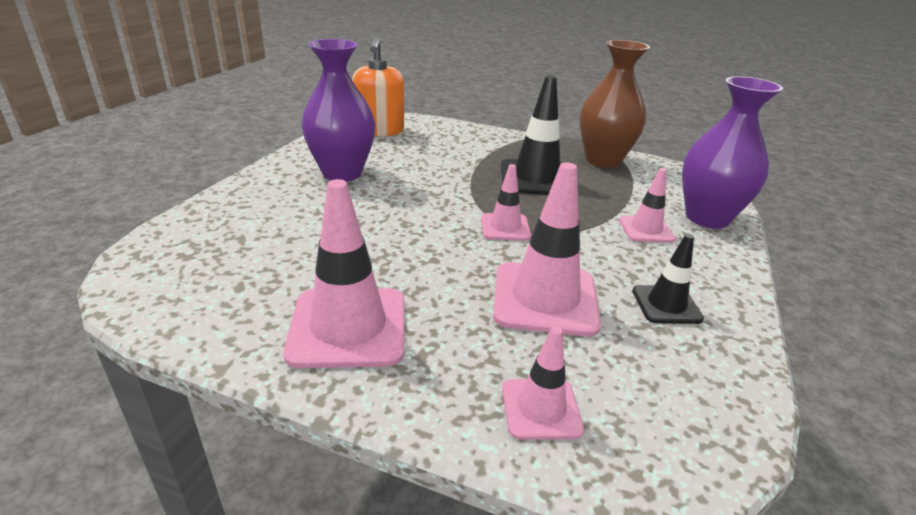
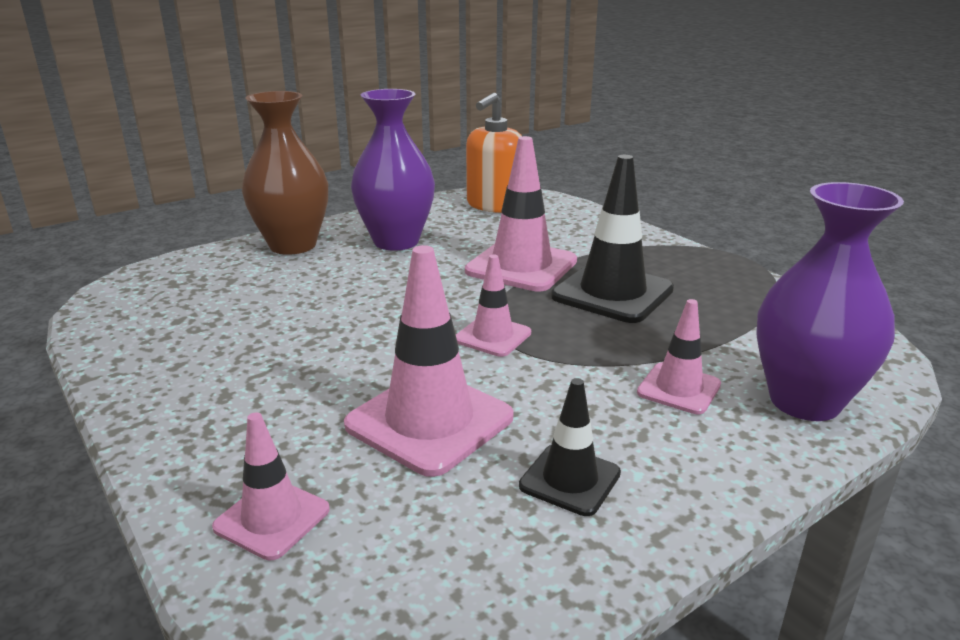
camera: 35 degrees right, 5 degrees down
(348, 327) = (212, 381): pink traffic cone -> pink traffic cone (521, 266)
(603, 160) = (744, 292): brown vase -> brown vase (293, 245)

